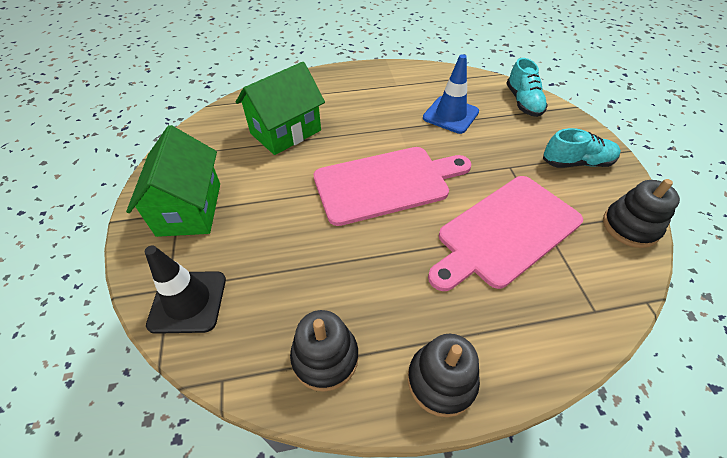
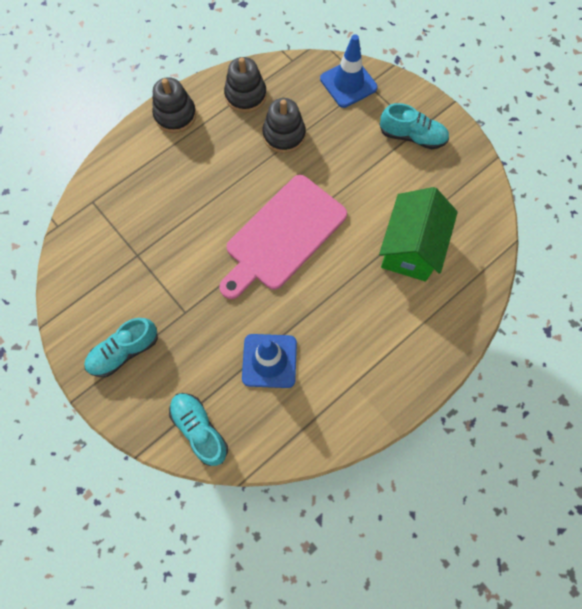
camera: 150 degrees right, 20 degrees up
(188, 301) = (348, 83): black traffic cone -> blue traffic cone
(189, 209) = (412, 136): green house -> turquoise shoe
(505, 232) = (169, 236): pink cutting board -> none
(630, 227) = (70, 291): black stacking toy -> black stacking toy (284, 135)

